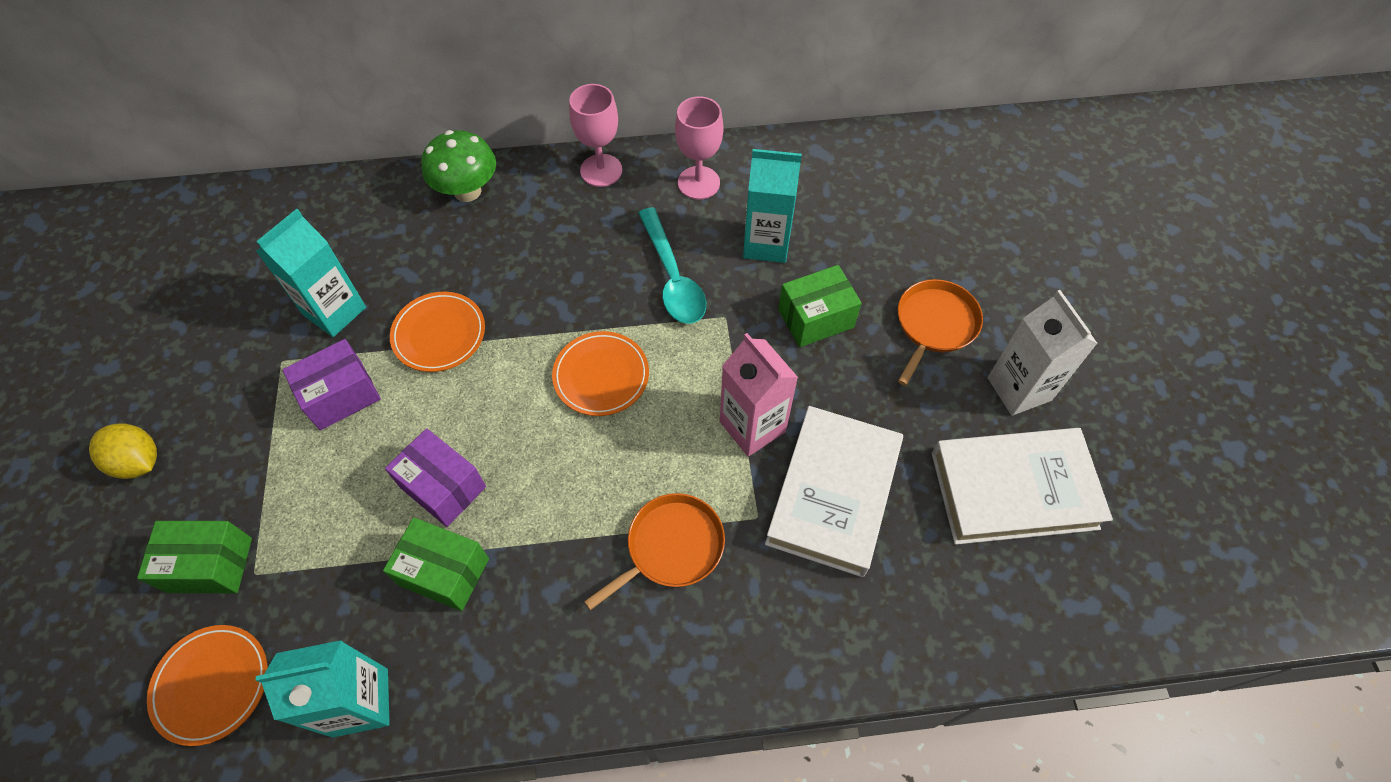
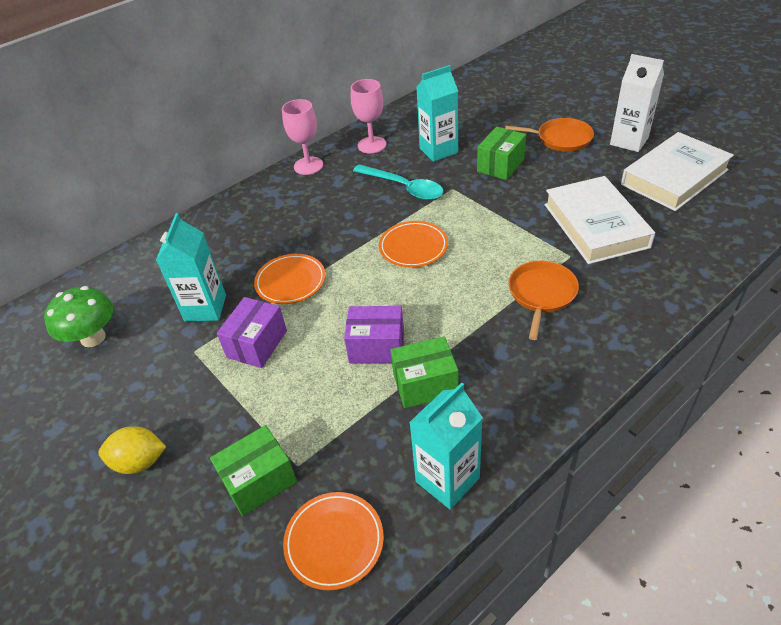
camera: 30 degrees left, 15 degrees down
(467, 191) = (233, 212): green mushroom -> green mushroom (93, 338)
(752, 426) = (522, 222): pink carton -> none
(934, 325) = (561, 139): orange pan -> orange pan turned 105 degrees clockwise

